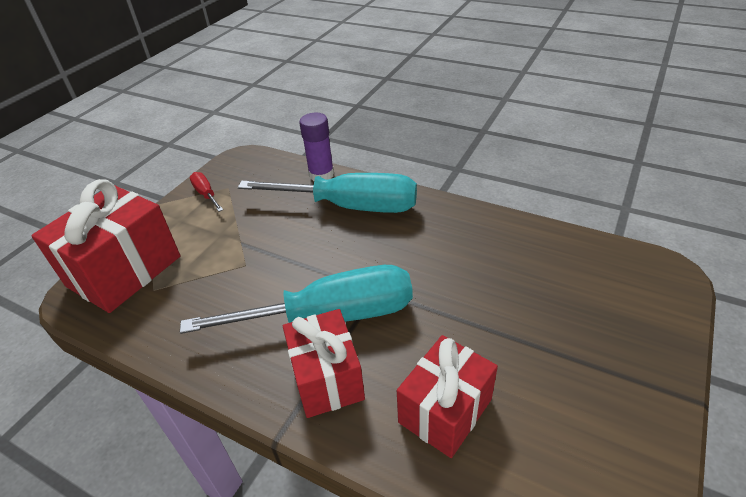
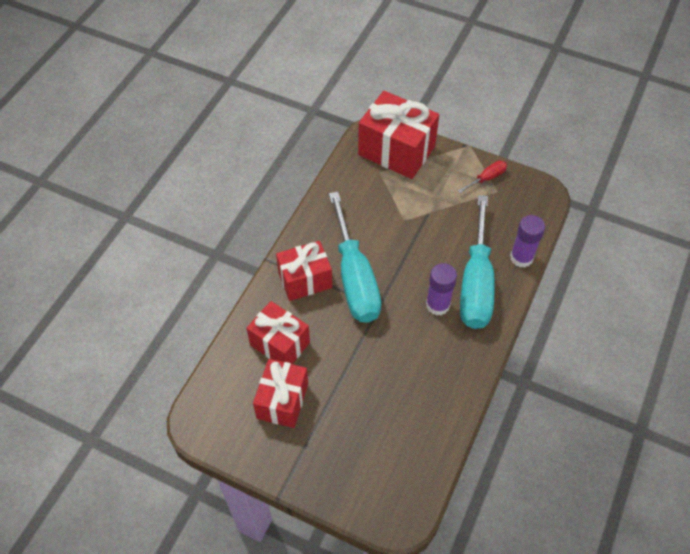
camera: 85 degrees right, 15 degrees up
(378, 237) = (437, 305): none -> purple glue stick
(546, 403) = (282, 401): none -> red gift

